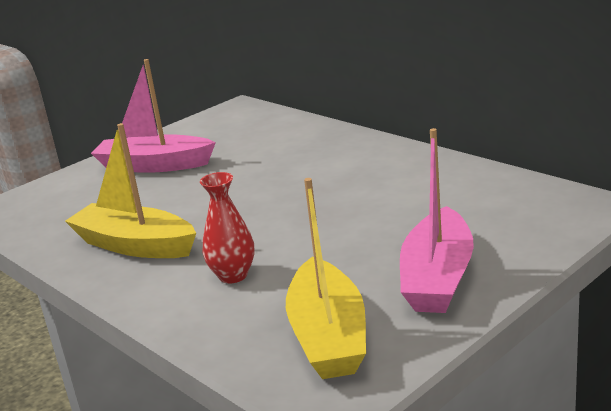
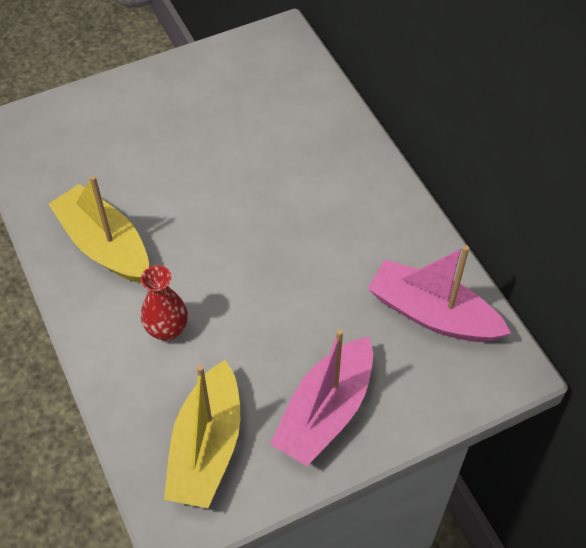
camera: 15 degrees right, 30 degrees up
(154, 165) = (164, 115): pink boat -> pink boat (432, 314)

